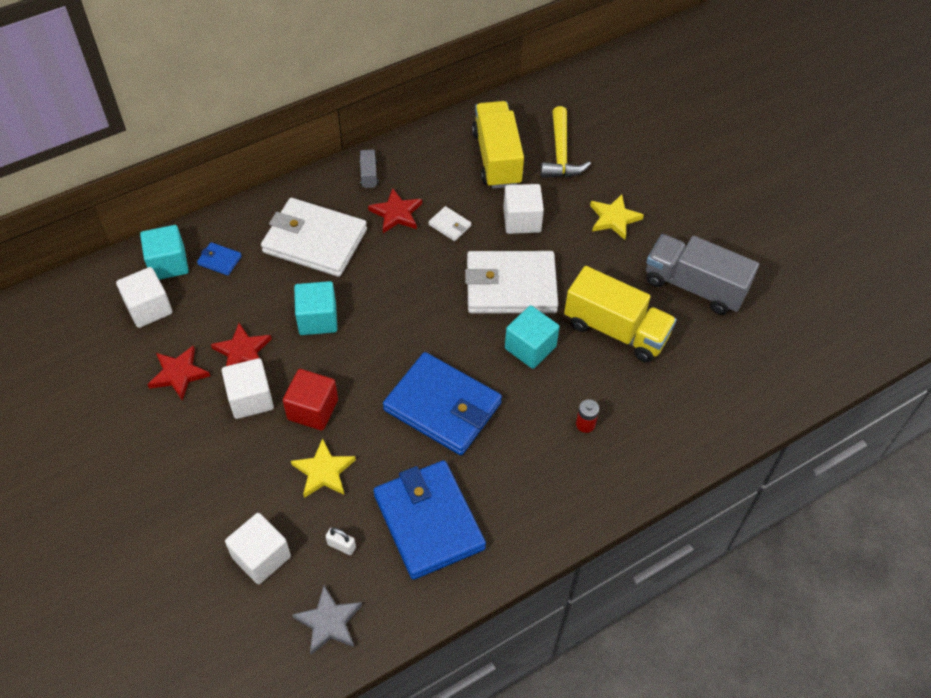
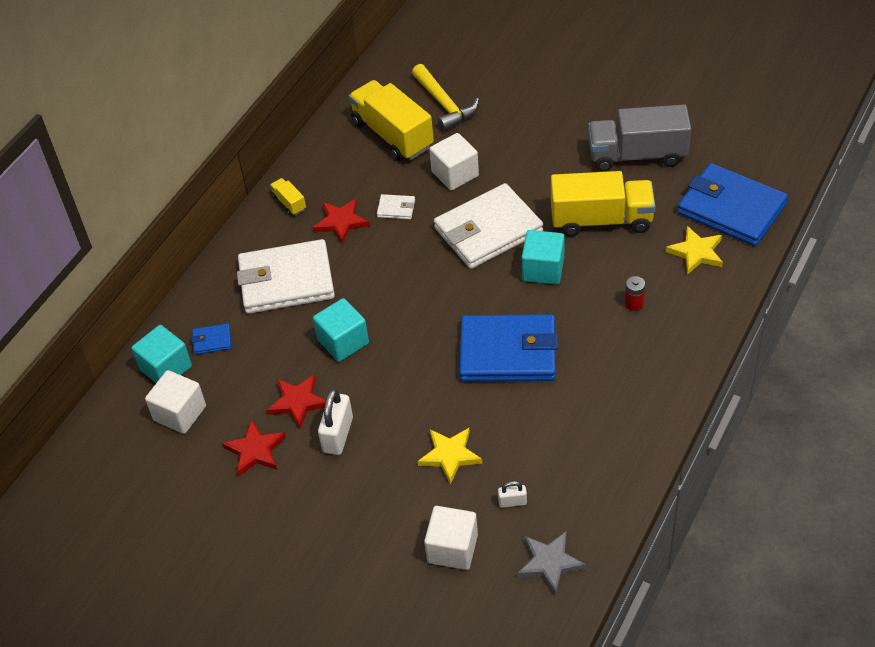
camera: 25 degrees left, 5 degrees down
(251, 399) = (338, 435): white cube -> white padlock
(313, 410) = (400, 414): red cube -> none
(368, 174) = (289, 203): grey truck -> yellow truck
(428, 522) = (568, 444): blue wallet -> blue wallet (731, 209)
(614, 218) = (531, 135): yellow star -> yellow star (696, 252)

